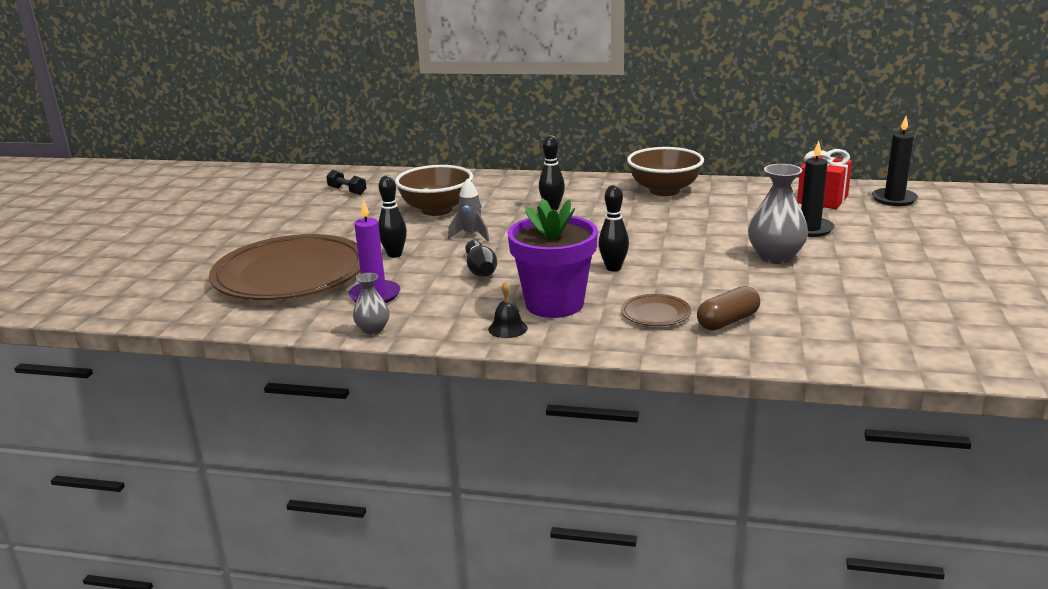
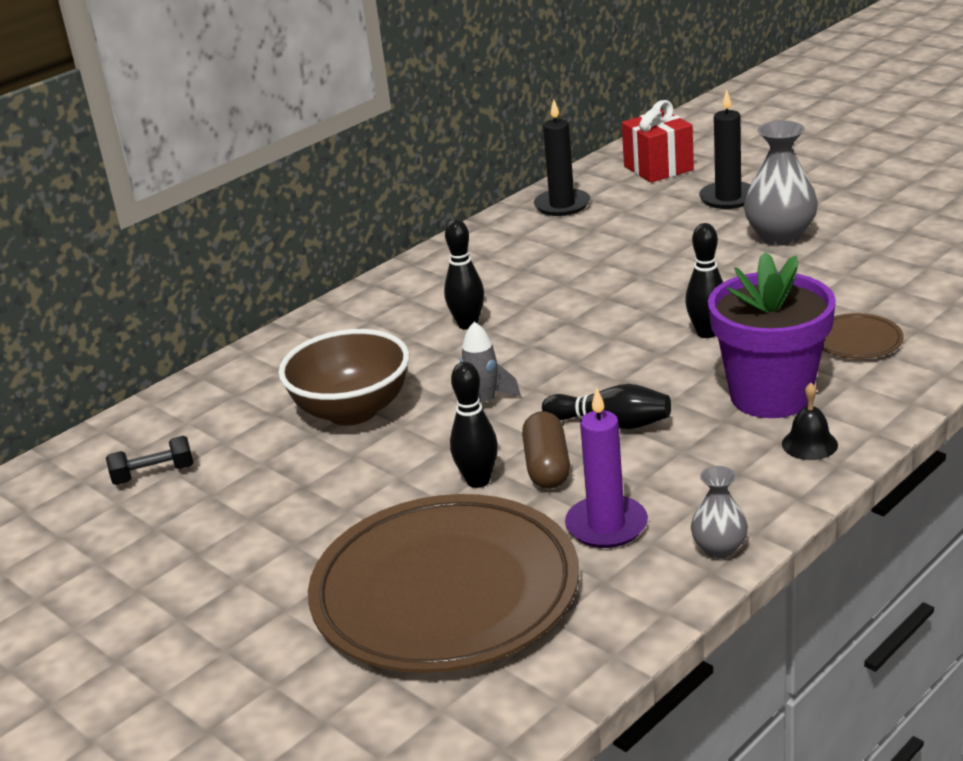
camera: 55 degrees left, 5 degrees up
(664, 190) = (511, 240): brown bowl -> none
(728, 321) = (912, 307): brown capsule -> brown capsule (547, 466)
(894, 199) = (703, 137): black candle -> black candle (562, 205)

